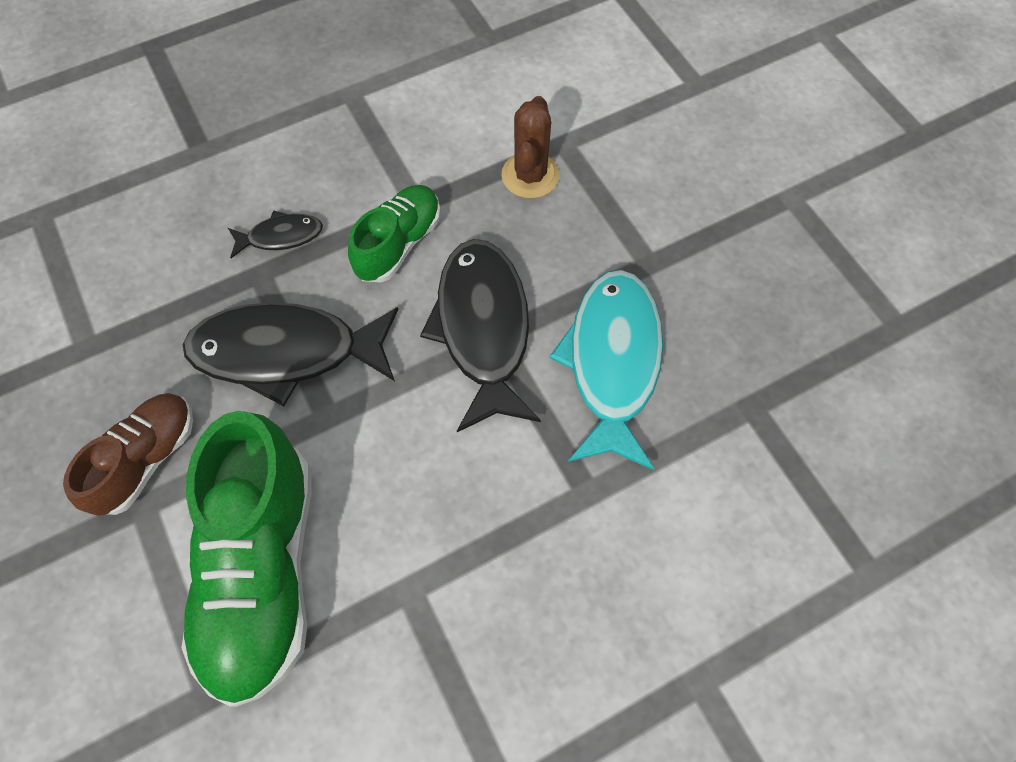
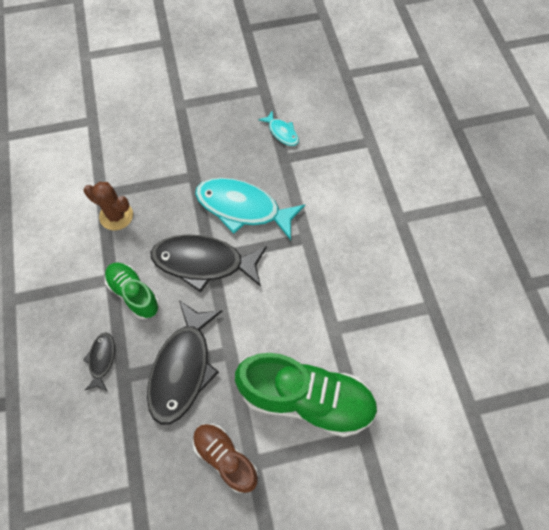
camera: 75 degrees left, 0 degrees up
(811, 387) = (282, 132): none -> turquoise fish

